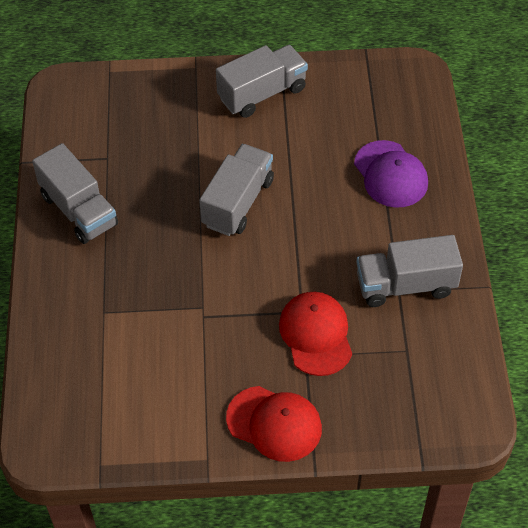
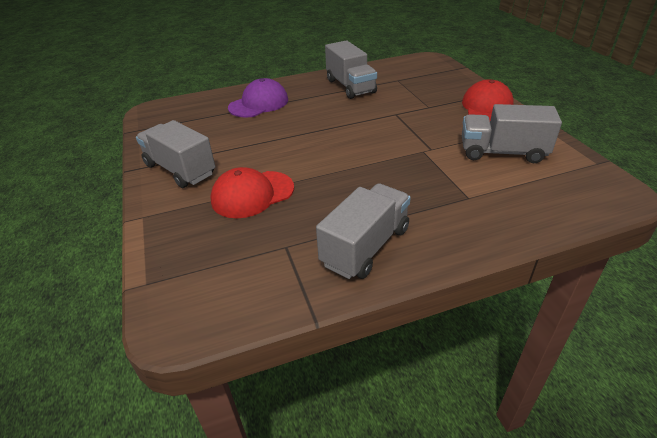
camera: 105 degrees left, 15 degrees down
(238, 203) = (311, 156): grey truck -> grey truck (502, 152)
(316, 335) = (410, 106): red cap -> red cap (252, 194)

